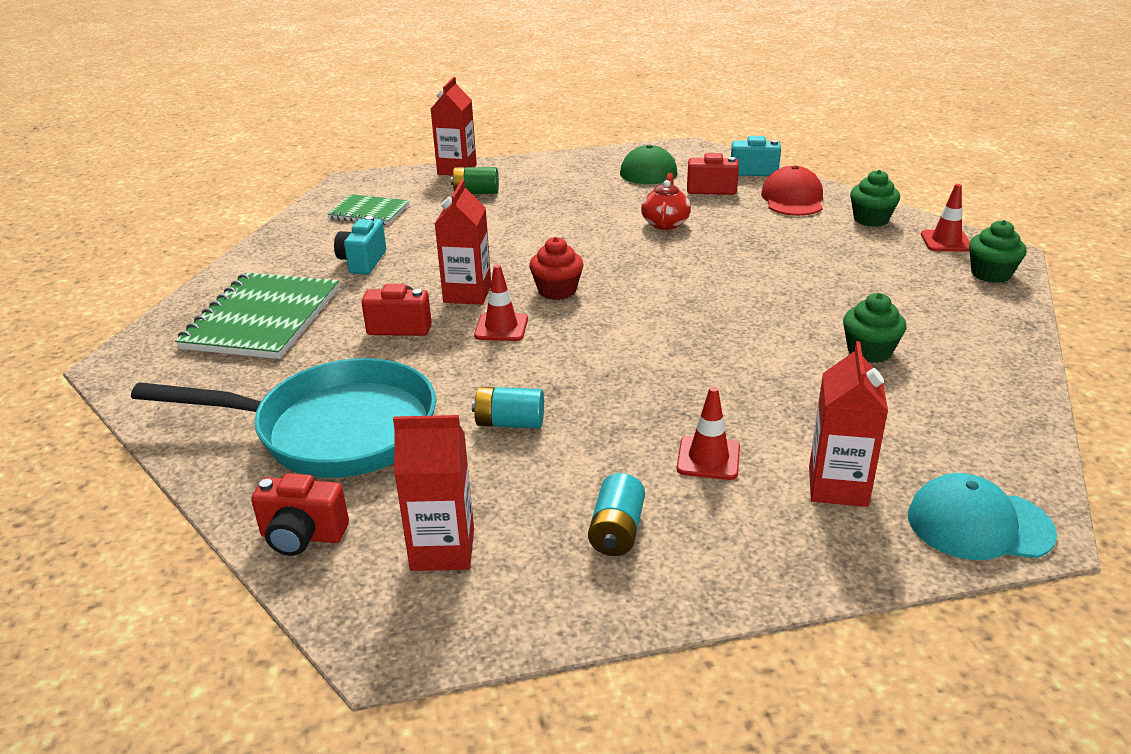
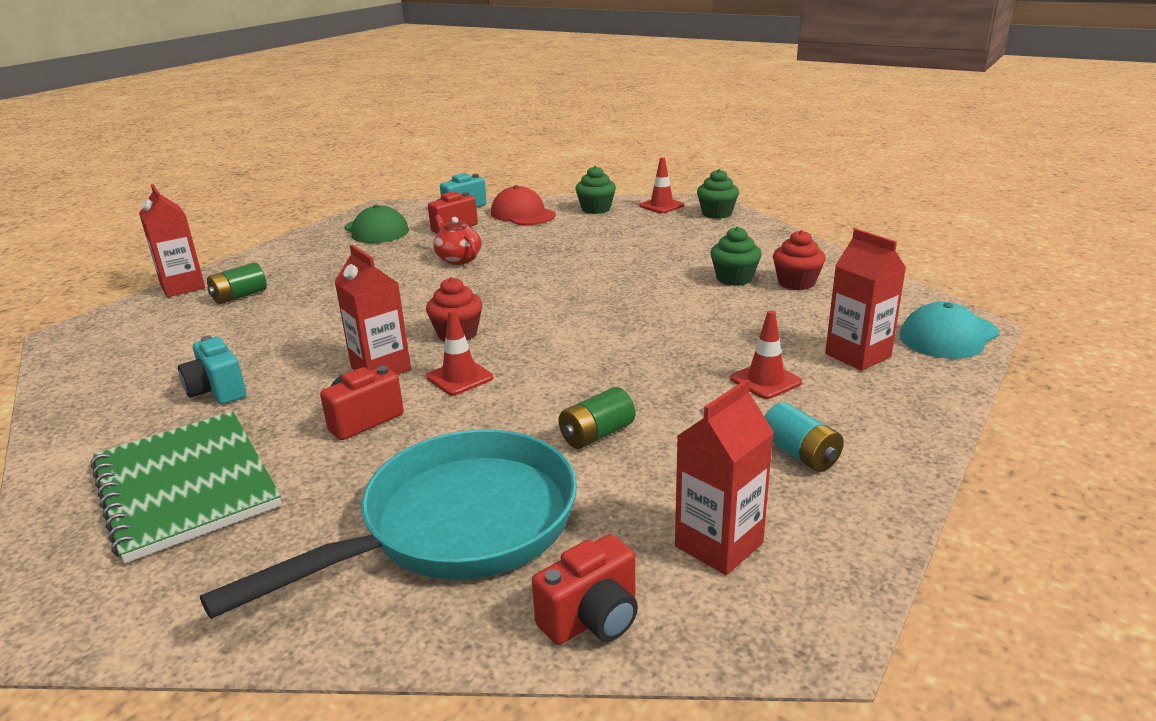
camera: 45 degrees left, 5 degrees down
(369, 212) = (142, 351): green notebook -> none
(510, 423) = (596, 434): turquoise battery -> green battery
(925, 386) = (796, 283): none -> red cupcake

